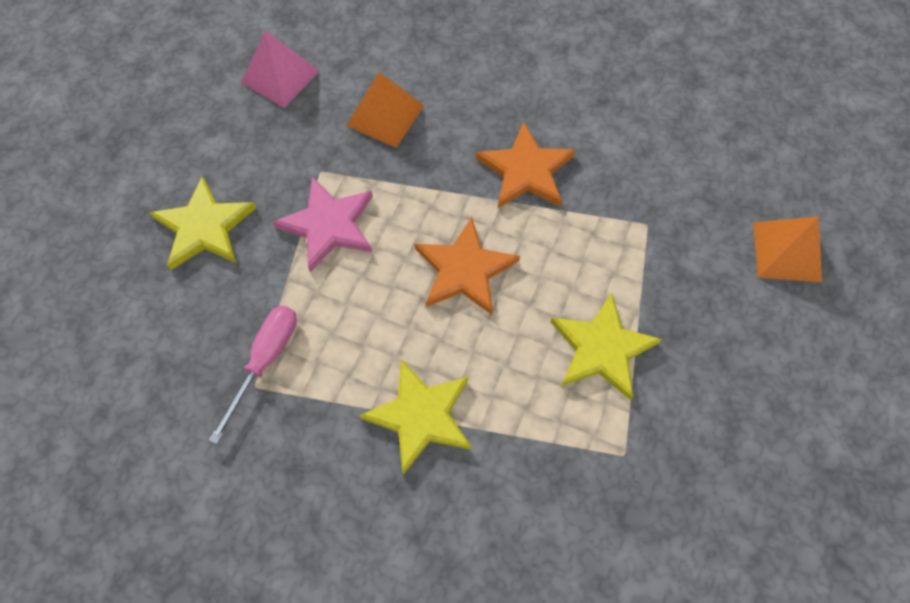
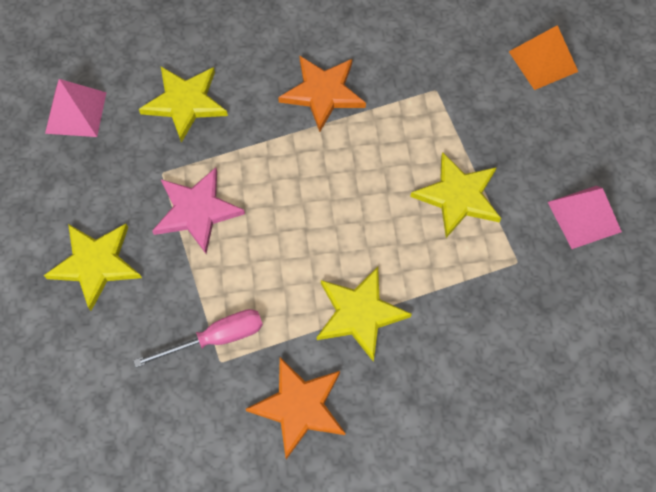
camera: 30 degrees left, 0 degrees up
(265, 361) = (216, 338): pink screwdriver -> pink screwdriver turned 75 degrees clockwise
(385, 115) = (185, 103): orange pyramid -> yellow star
(464, 270) = (324, 191): orange star -> orange star (299, 407)
(732, 446) = (584, 216): none -> pink pyramid

